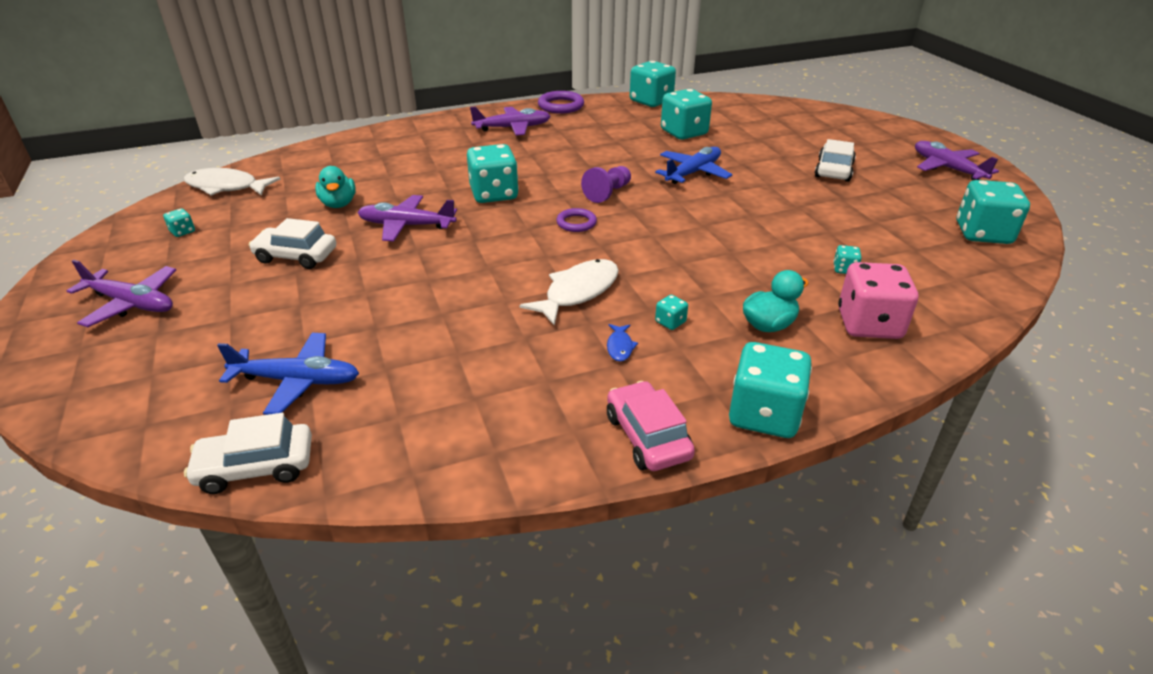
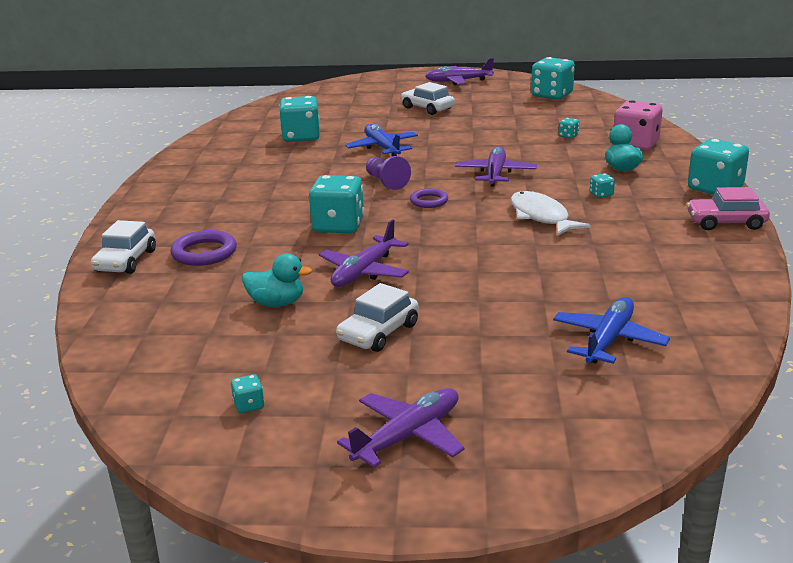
camera: 65 degrees left, 10 degrees down
(226, 187) = (145, 374): white fish -> none
(256, 467) = (720, 362): white car -> white car (125, 261)
(512, 128) = (192, 199): purple plane -> purple plane (495, 174)
(561, 106) = (168, 171): purple ring -> purple ring (204, 253)
(620, 347) = (623, 214): blue fish -> none
(651, 101) = (214, 136): turquoise dice -> none

